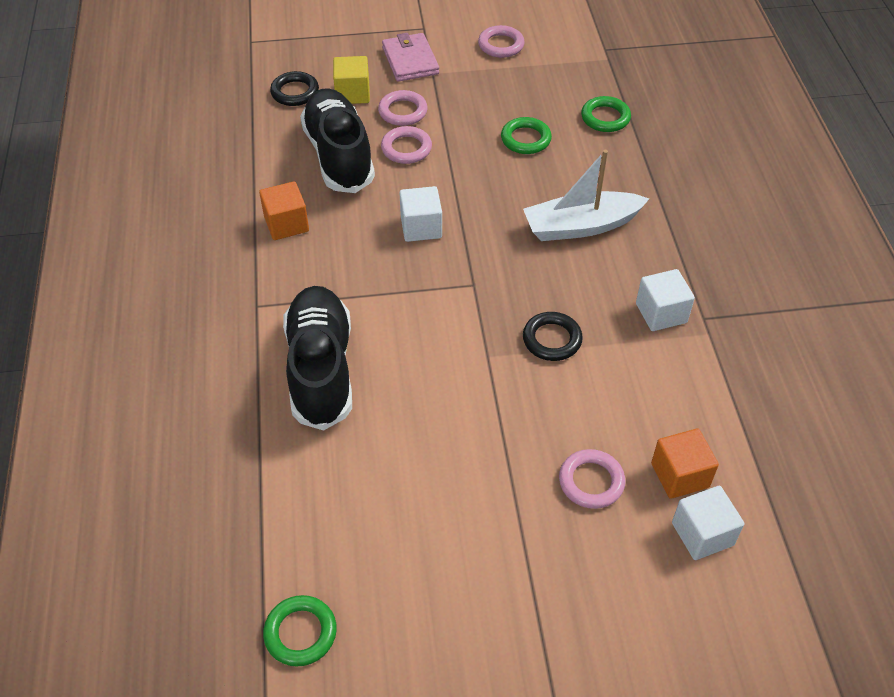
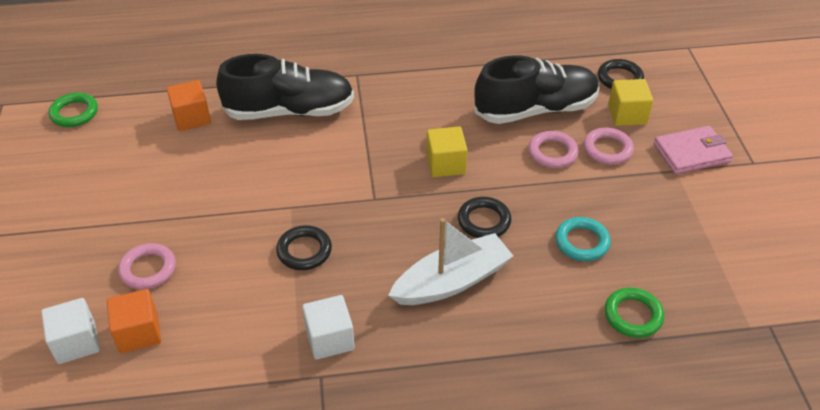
camera: 90 degrees right, 5 degrees down
(286, 224) = (446, 84): orange cube -> orange cube (192, 118)
(421, 227) = (446, 164): white cube -> yellow cube
(501, 45) = (743, 226): pink ring -> none
(502, 201) = (484, 221): none -> black ring
(525, 139) = (582, 242): green ring -> turquoise ring
(581, 226) = (452, 281): white boat -> white boat turned 75 degrees clockwise

